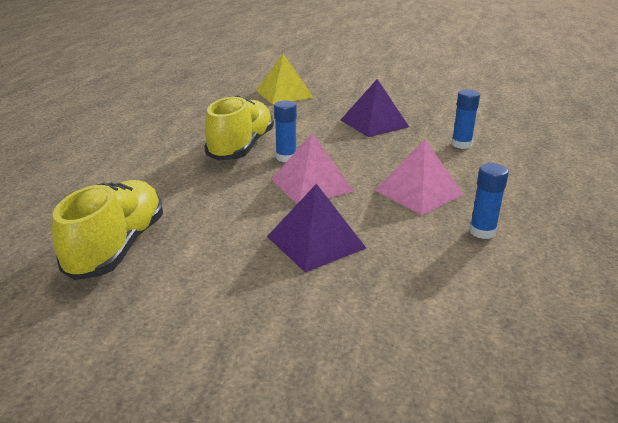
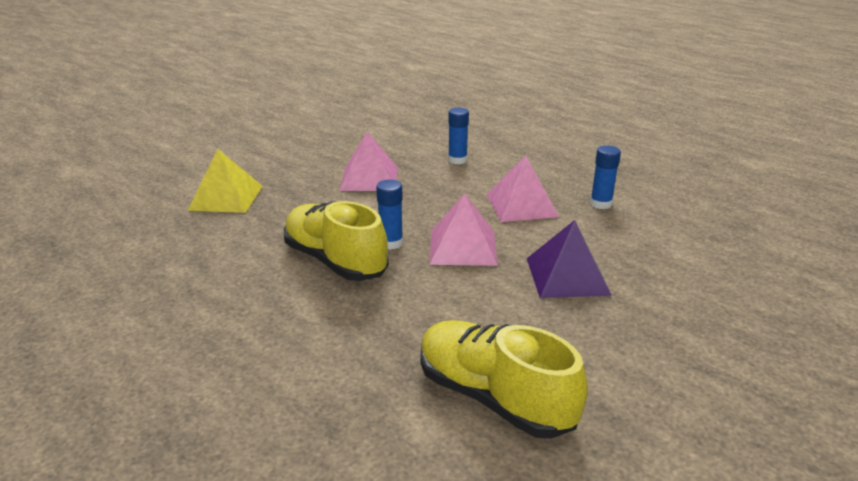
camera: 60 degrees left, 0 degrees up
(374, 123) = (369, 178): purple pyramid -> pink pyramid

